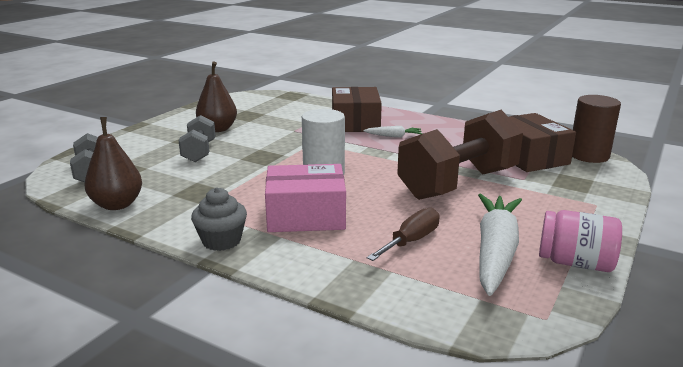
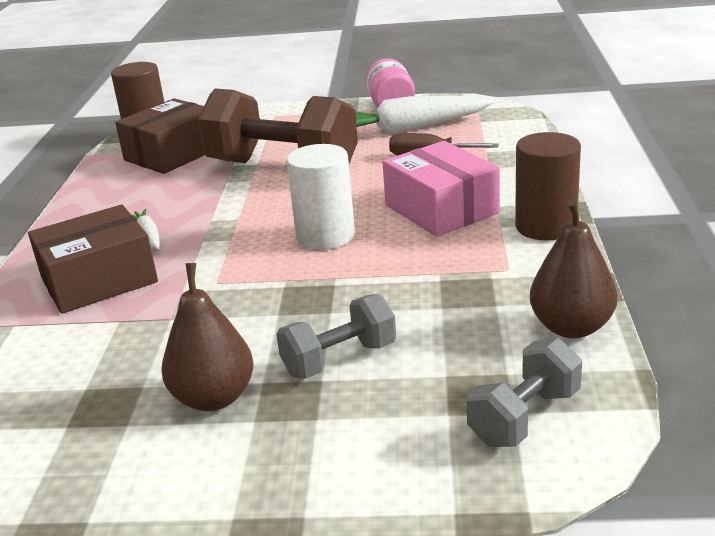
camera: 115 degrees left, 5 degrees up
(221, 241) = (545, 227): grey cupcake -> brown cylinder

